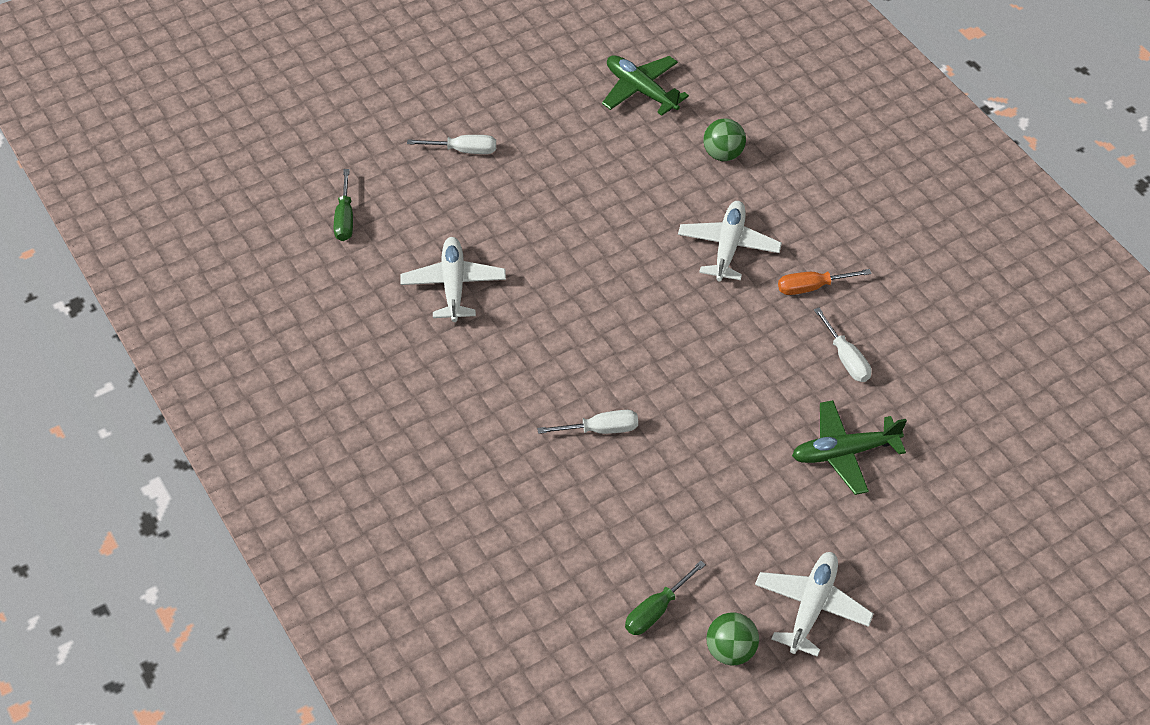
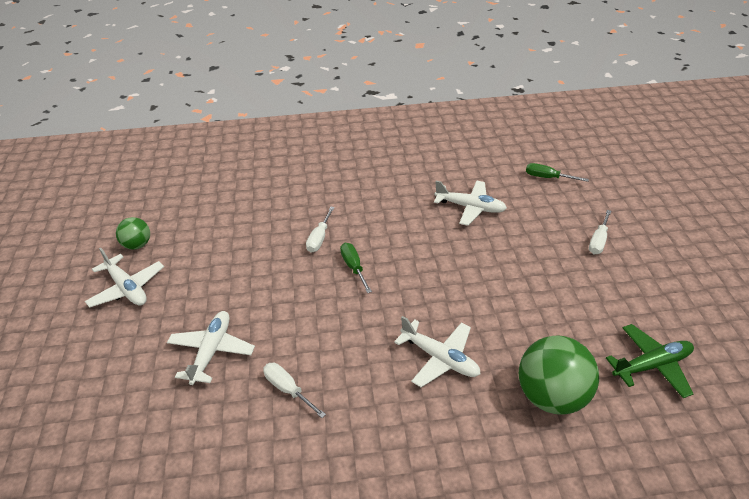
camera: 115 degrees right, 10 degrees down
(656, 610) = (187, 225): green screwdriver -> green screwdriver (354, 267)
(723, 154) = (551, 396): green ball -> green ball, size x1.82
(812, 287) = (370, 398): orange screwdriver -> none
(844, 453) = (211, 351): green plane -> white plane
(845, 358) = (288, 390): white screwdriver -> white screwdriver turned 45 degrees clockwise

